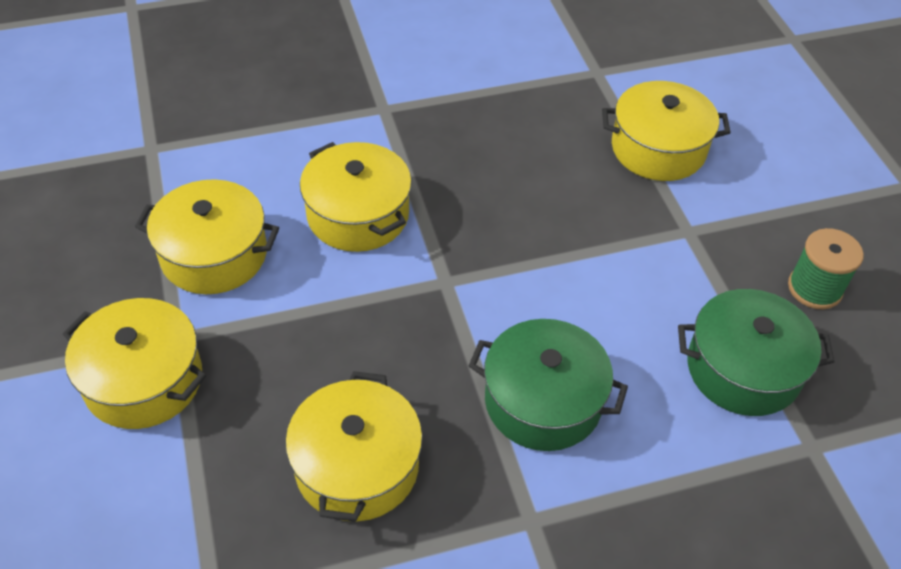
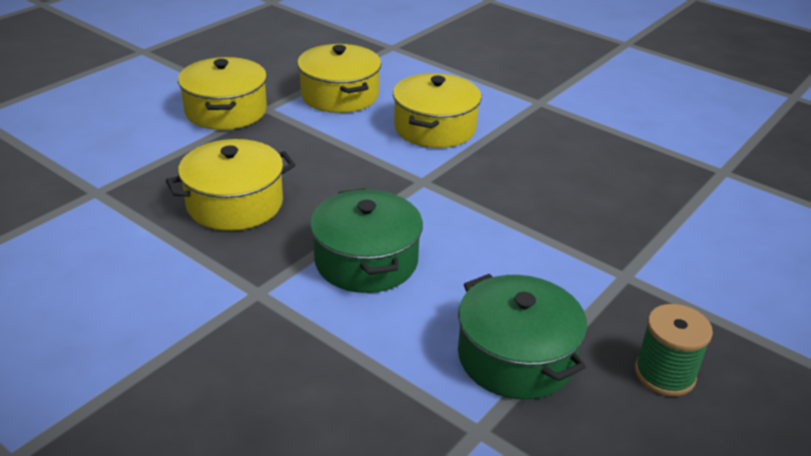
camera: 55 degrees right, 15 degrees down
(658, 148) = (691, 229): yellow pot -> none

